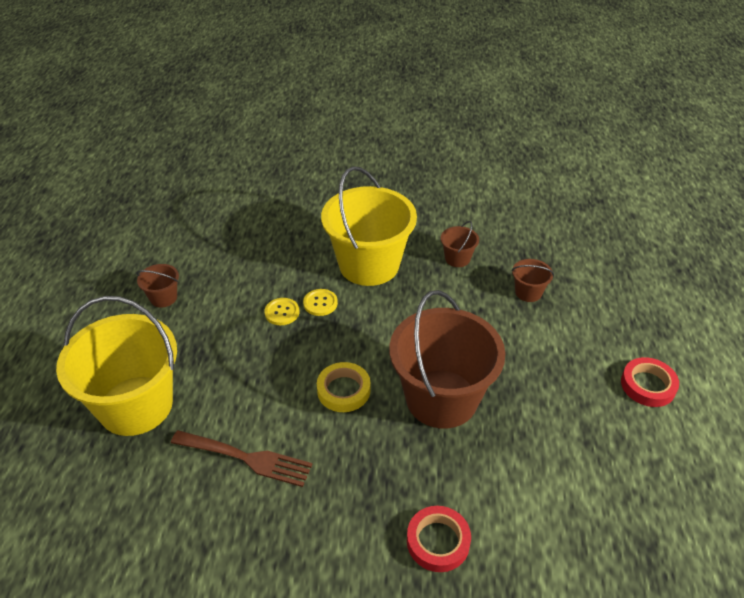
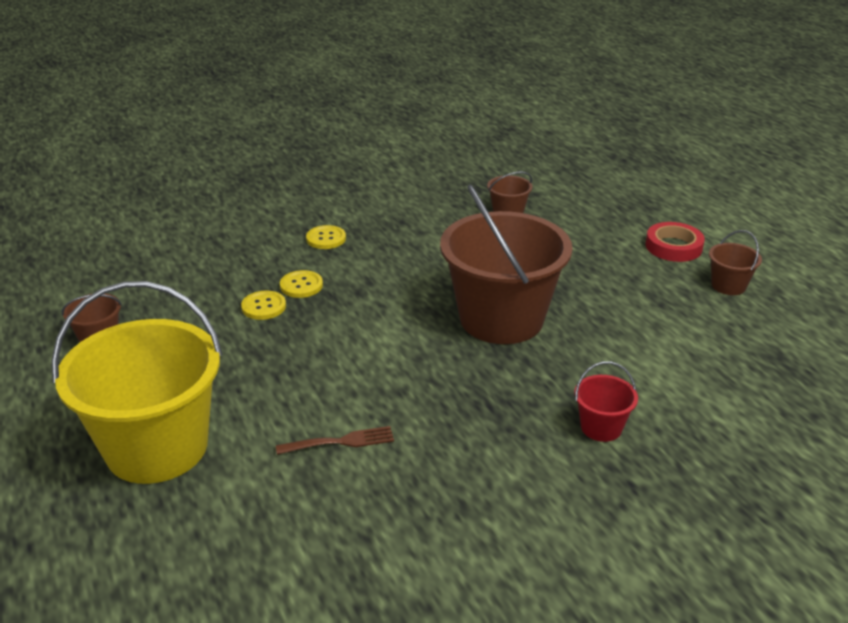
camera: 30 degrees left, 10 degrees down
(246, 458) = (340, 442): brown fork -> brown fork, size x0.62
(343, 390) = (395, 347): yellow tape -> none
(369, 265) = (326, 238): yellow bucket -> yellow button
(438, 541) = (601, 427): red tape -> red bucket
(457, 258) = (415, 207): brown bucket -> brown bucket (728, 286)

